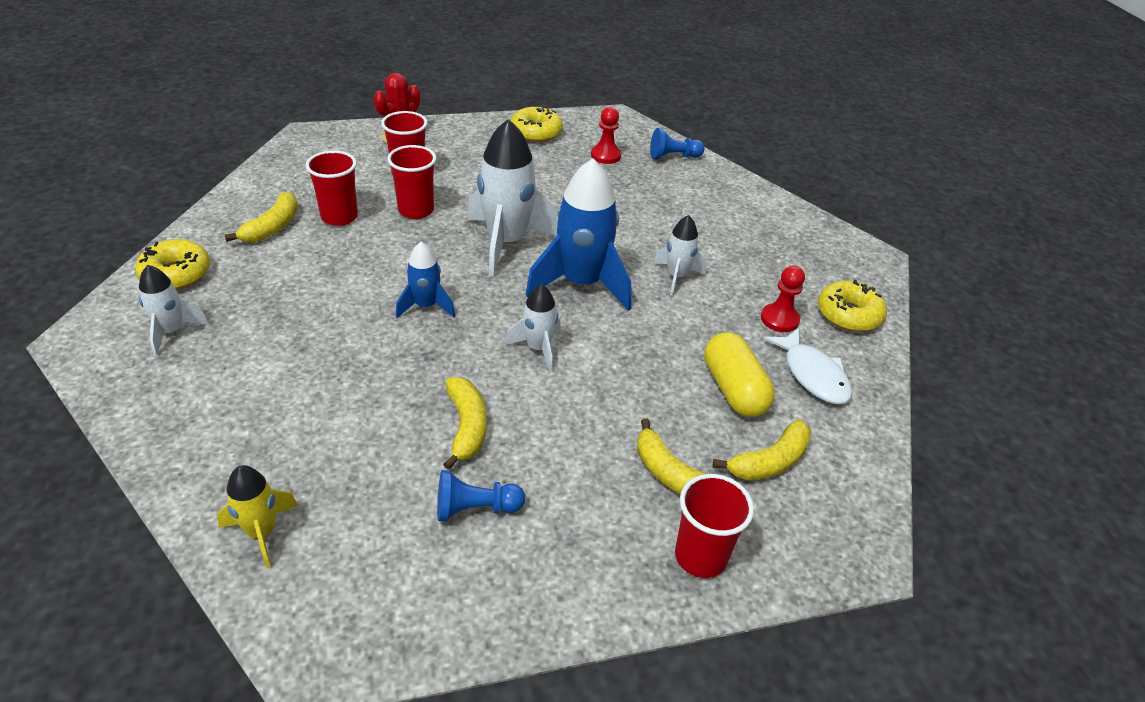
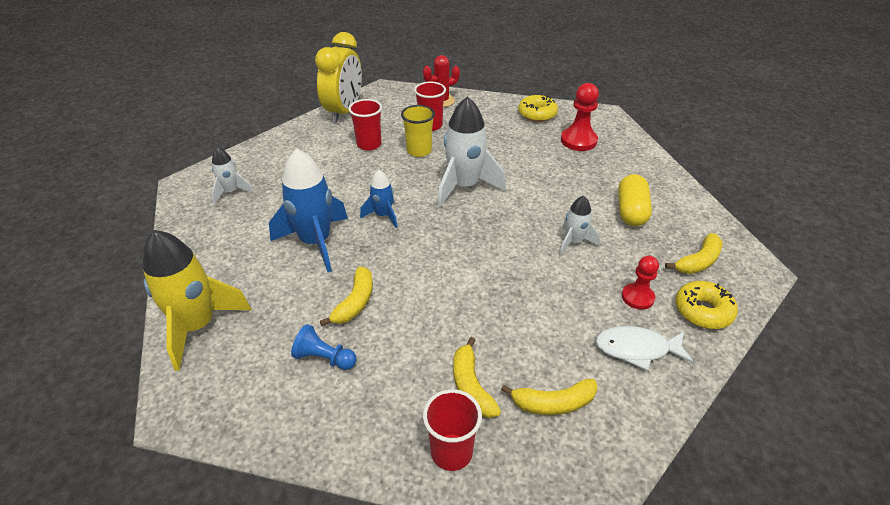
camera: 30 degrees right, 0 degrees up
(176, 274) = (256, 158): yellow donut -> none
(262, 532) = (198, 326): yellow rocket -> yellow rocket, size x1.88
(270, 179) = (344, 112): none -> yellow clock
(272, 227) = (326, 142): yellow banana -> yellow banana (698, 262)
(416, 210) = (419, 151): red cup -> yellow cup
(538, 348) = (437, 265): white rocket -> none
(581, 284) = (497, 228): blue rocket -> blue rocket (315, 242)
(605, 156) = (578, 141): red pawn -> red pawn, size x1.54
(673, 156) = (632, 152): blue pawn -> none
(734, 389) = (562, 339): yellow capsule -> yellow capsule (631, 211)
(812, 375) = (636, 349): white fish -> white fish turned 90 degrees clockwise

